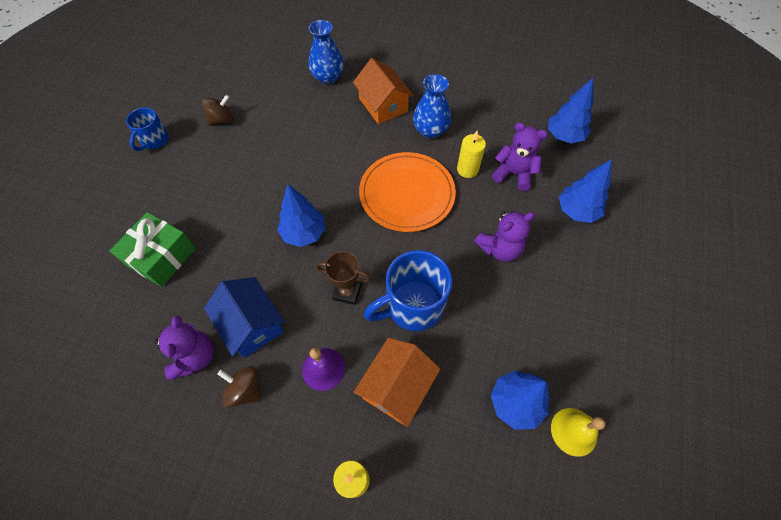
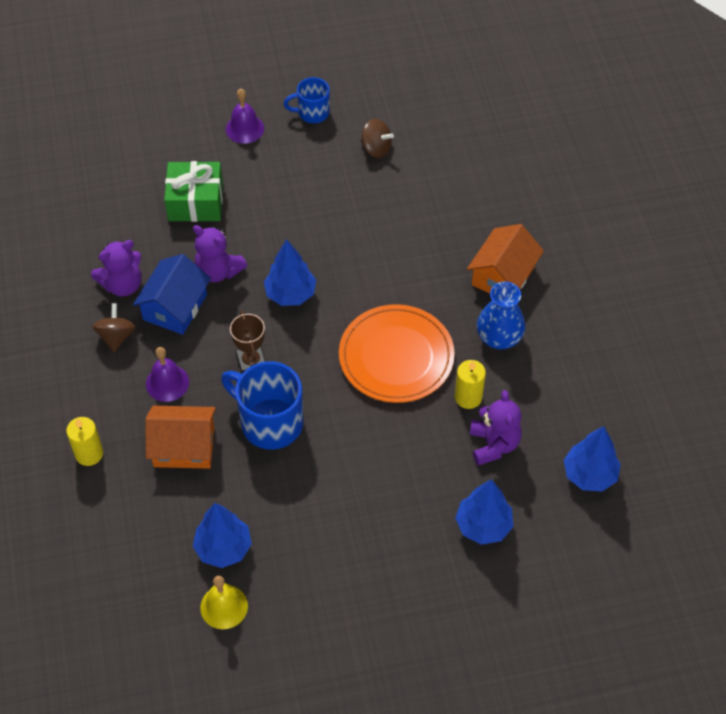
camera: 60 degrees right, 5 degrees down
(125, 189) = (244, 128): none -> purple bell
(328, 77) = (505, 204): blue vase -> none
(499, 249) = (383, 469): purple teddy bear -> purple teddy bear (218, 271)

